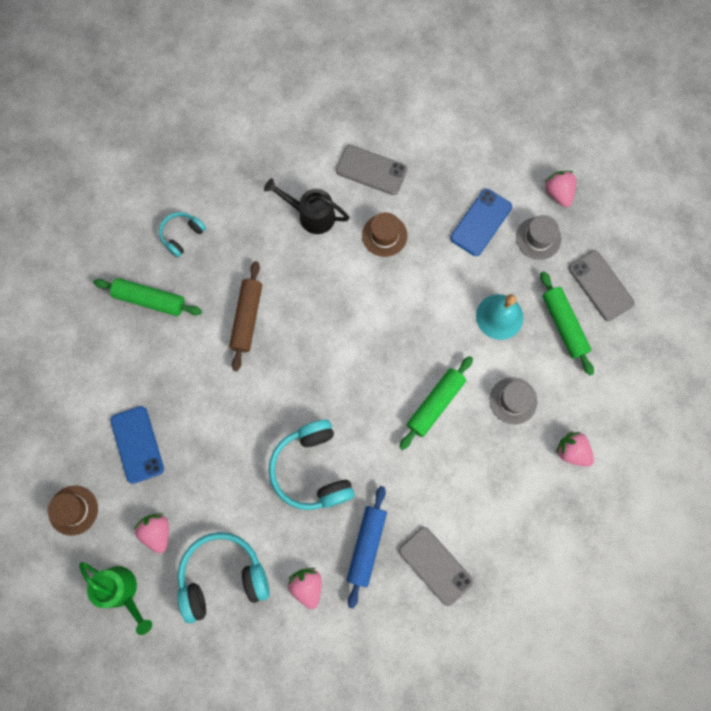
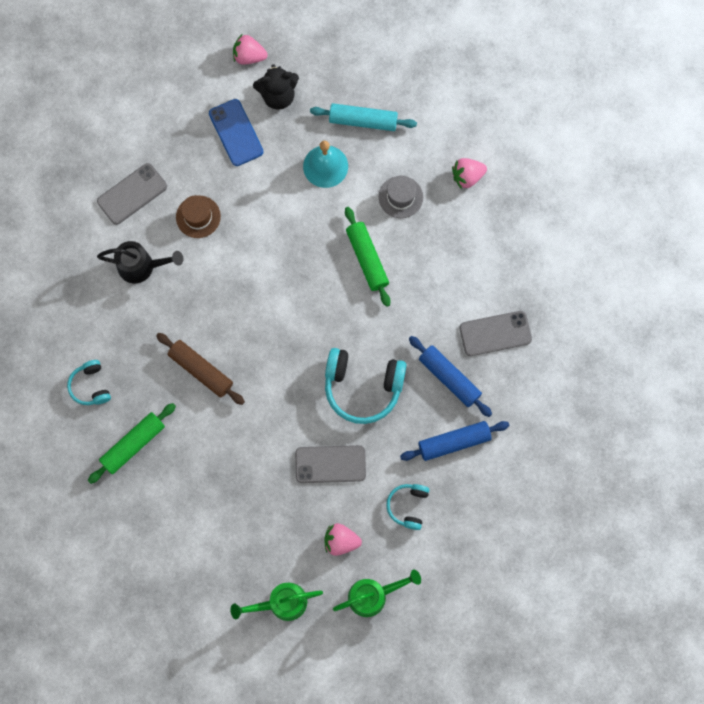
camera: 60 degrees left, 0 degrees up
(73, 510) = (281, 603): brown hat -> green watering can
(137, 444) = (256, 520): blue phone -> none
(223, 577) = (408, 506): turquoise headphones -> turquoise headphones, size x0.55
(307, 586) = (454, 442): pink strawberry -> blue rolling pin
(311, 215) = (141, 266): black watering can -> black watering can turned 135 degrees counterclockwise
(538, 238) = (278, 96): grey hat -> black teddy bear
(564, 325) = (363, 121): green rolling pin -> turquoise rolling pin
(601, 285) = (348, 72): grey phone -> grey phone (330, 464)

